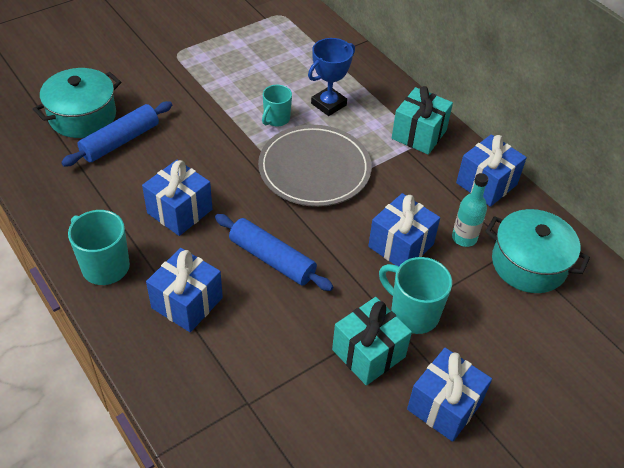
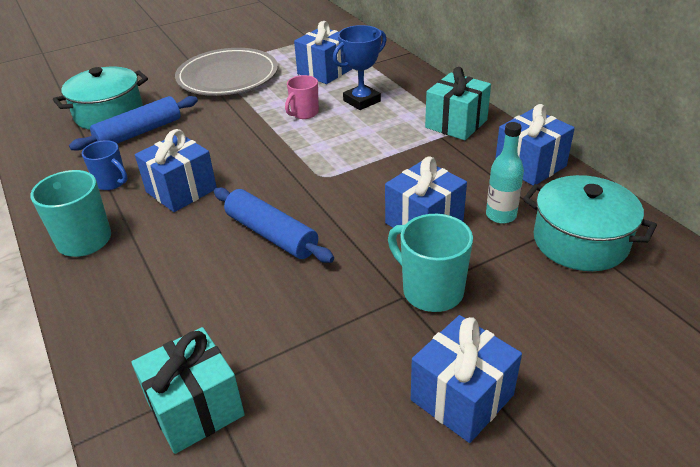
camera: 10 degrees right, 10 degrees down
(111, 202) = (112, 182): none -> blue mug
(187, 303) = (163, 276): blue gift -> blue gift (325, 71)
(276, 119) = (304, 113): turquoise mug -> pink mug
(314, 169) = (336, 154): grey plate -> grey plate (227, 77)
(368, 353) = (369, 333): turquoise gift -> turquoise gift (195, 408)

